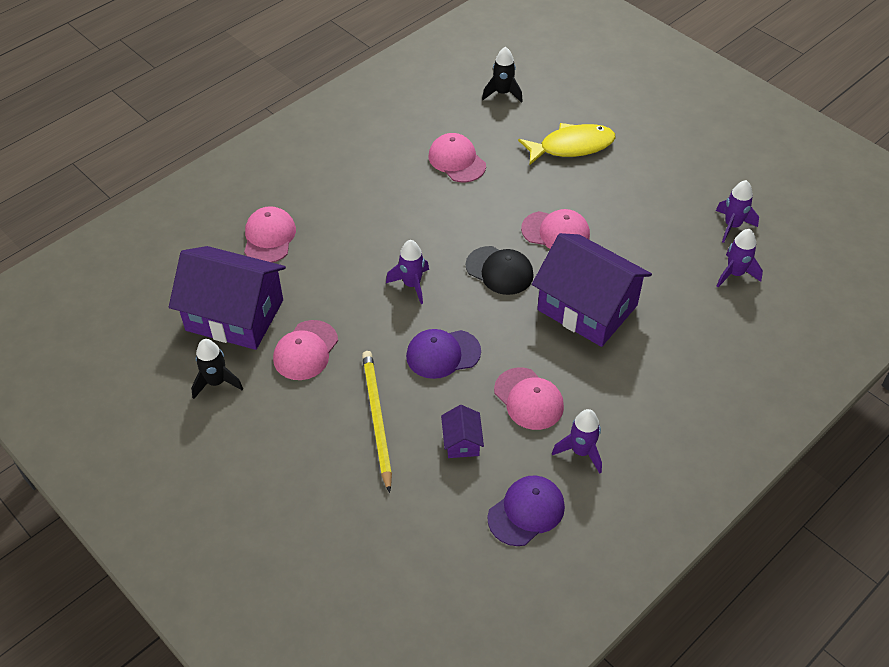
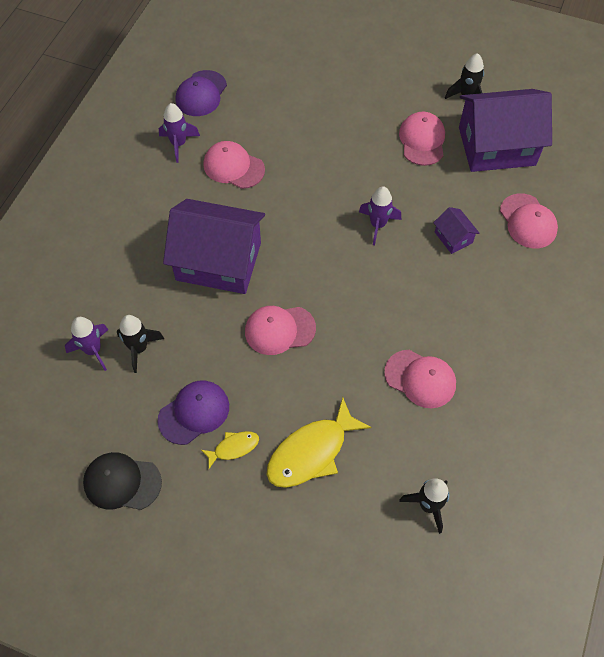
camera: 155 degrees right, 10 degrees up
(377, 419) = (336, 113): yellow pencil -> none
(443, 354) = (317, 176): purple cap -> purple cap (194, 413)
(462, 442) = (267, 120): purple house -> purple house (453, 237)
(499, 270) = (311, 268): black cap -> black cap (122, 482)
(632, 168) = (233, 448): none -> yellow fish
(691, 261) = (139, 348): none -> black rocket
(732, 226) = (107, 409): purple rocket -> none

